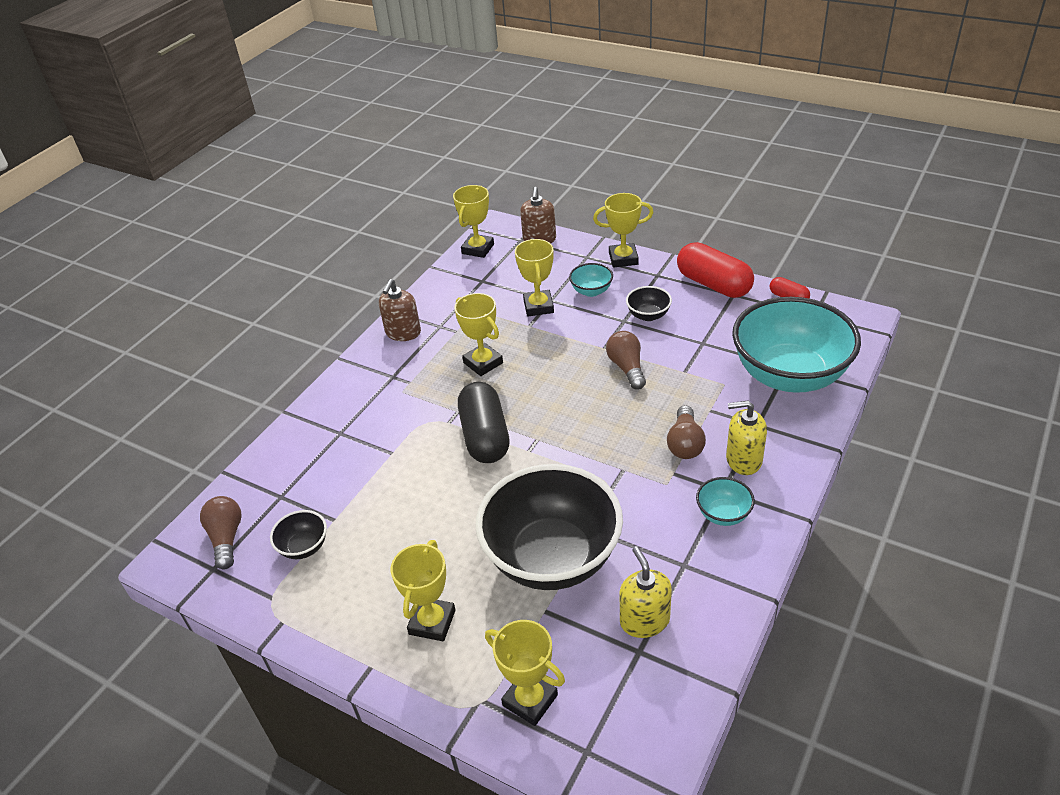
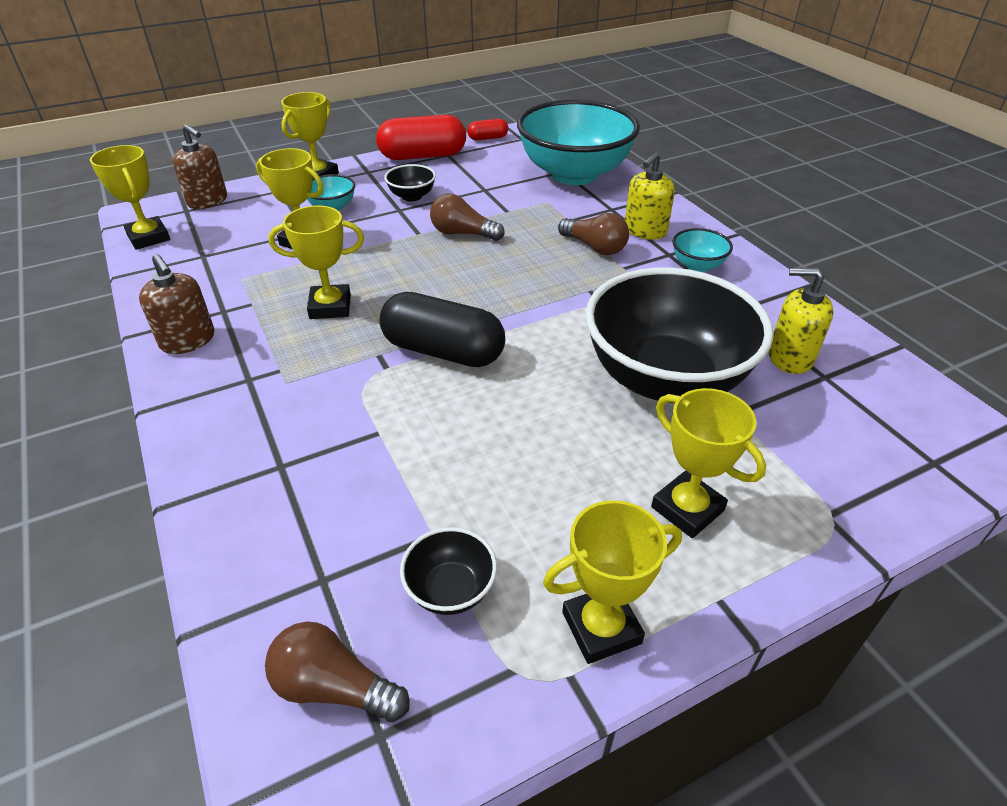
camera: 60 degrees left, 0 degrees up
(530, 700) = (849, 475): yellow trophy -> yellow trophy (601, 627)

